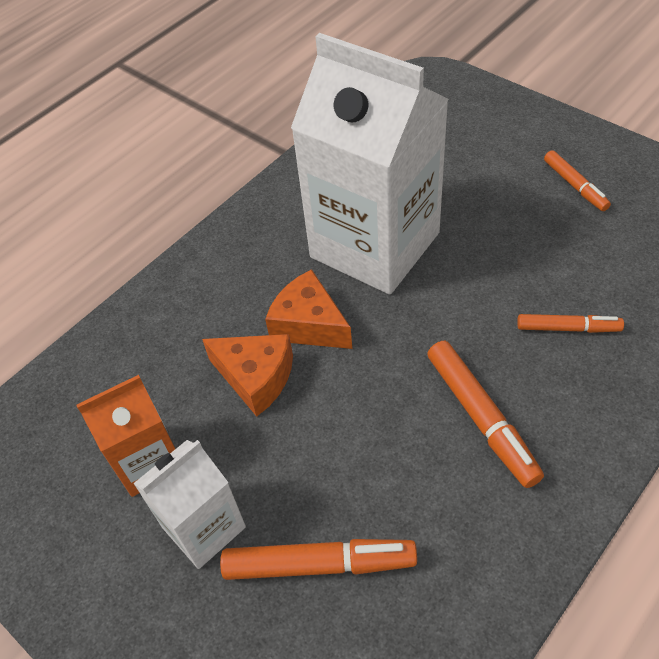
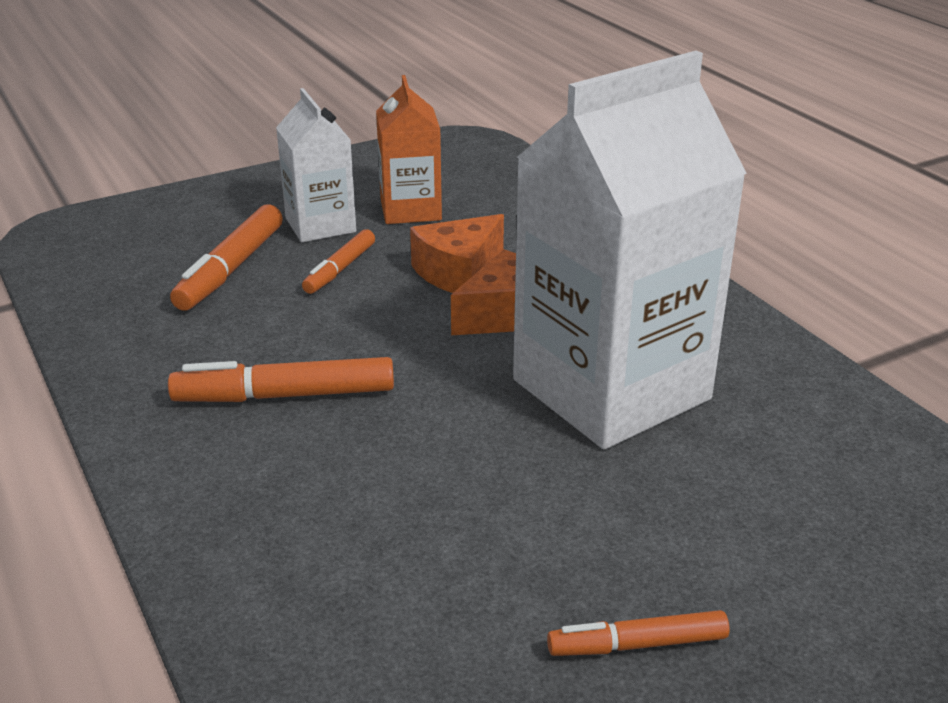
camera: 105 degrees right, 20 degrees down
(568, 328) = (348, 511): orange marker -> orange marker (340, 269)

